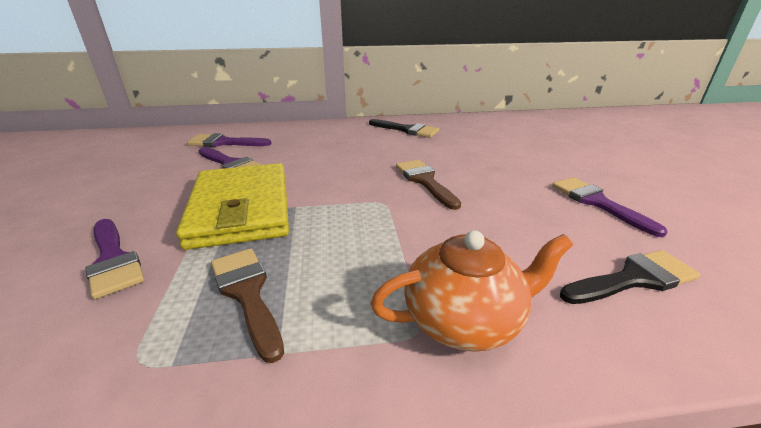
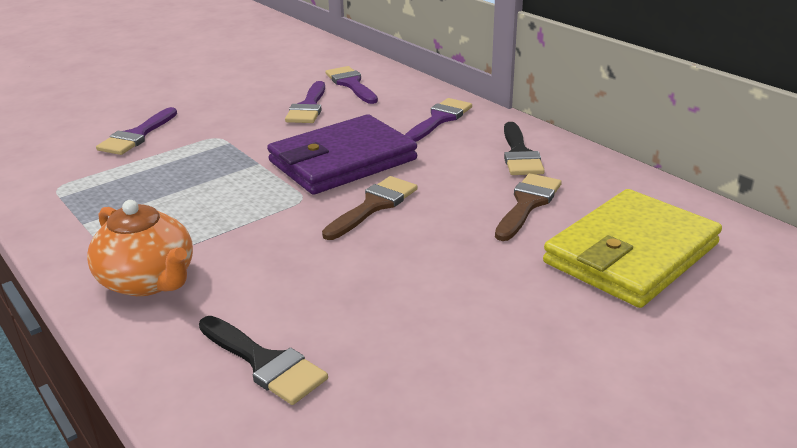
camera: 60 degrees right, 0 degrees up
(241, 209) = (234, 145): yellow wallet -> yellow wallet (631, 254)
(247, 293) = (130, 191): brown brush -> brown brush (527, 204)
(343, 175) = (342, 161): none -> purple wallet
(597, 203) = (432, 328): purple brush -> purple brush (439, 119)

